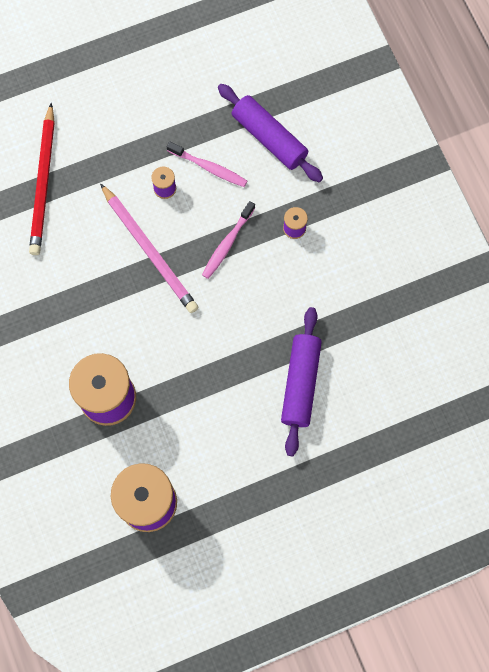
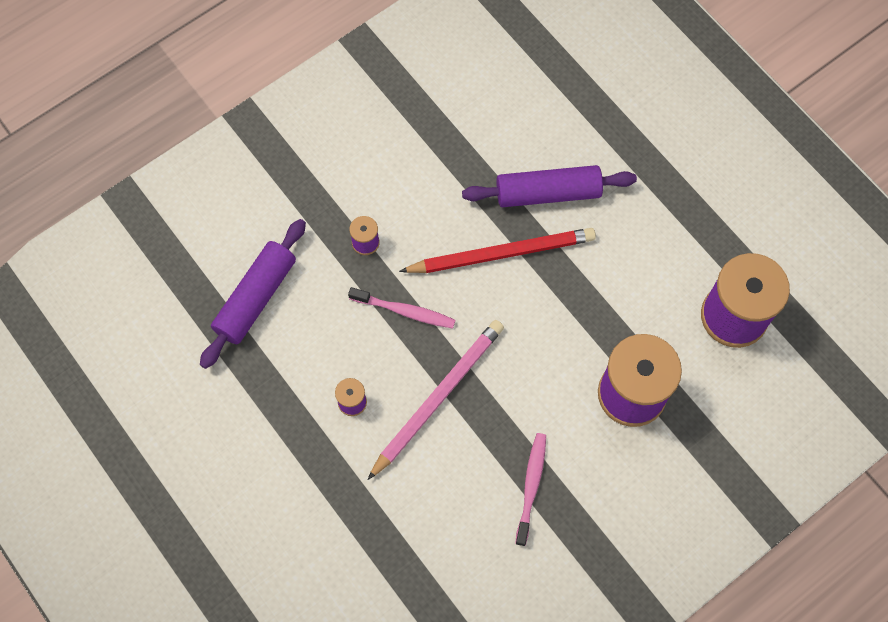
camera: 105 degrees left, 5 degrees down
(43, 183) = (383, 555): red pencil -> red pencil (502, 253)
(209, 167) = (312, 358): pink toothbrush -> pink toothbrush (531, 486)

